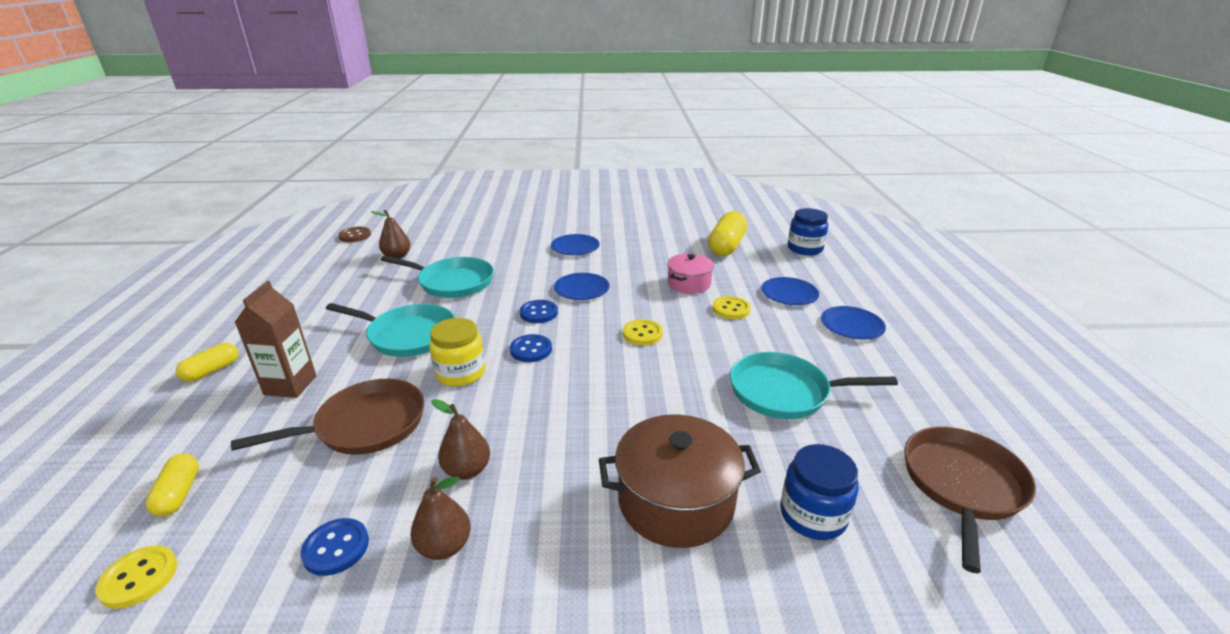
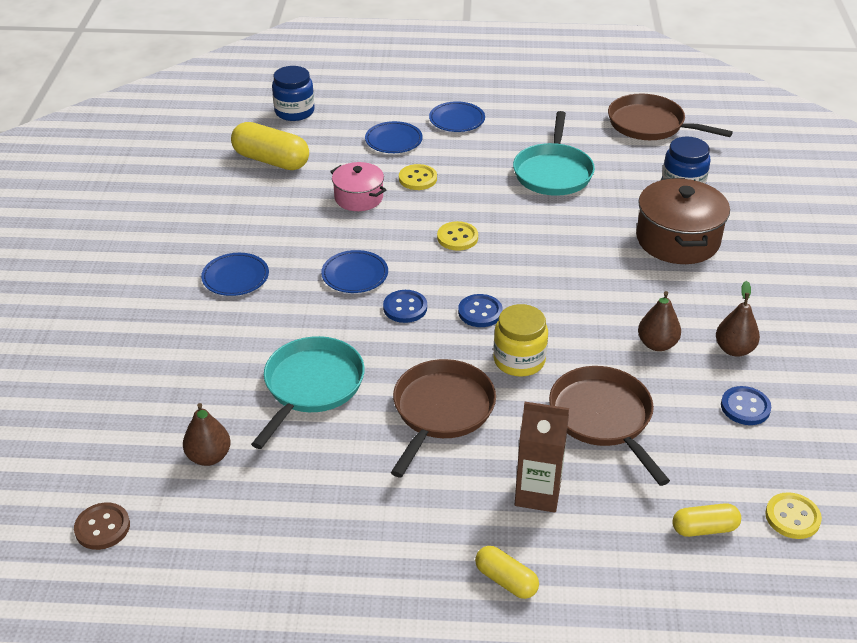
camera: 85 degrees left, 10 degrees up
(408, 335) = (441, 411): turquoise pan -> brown pan

